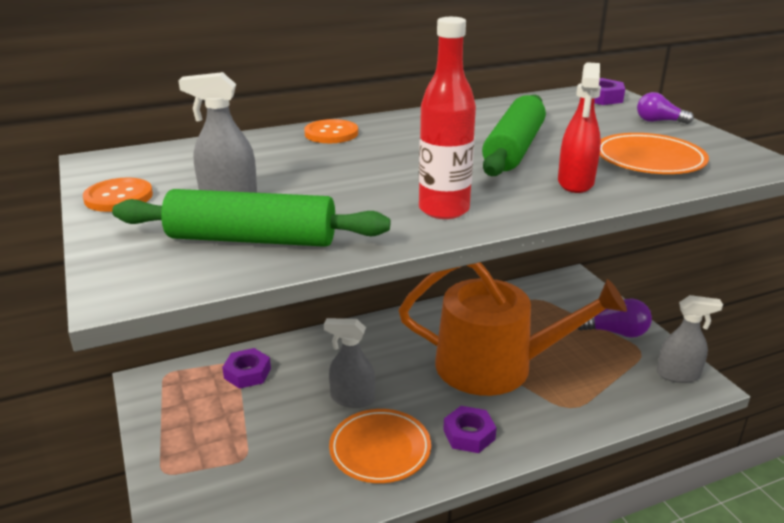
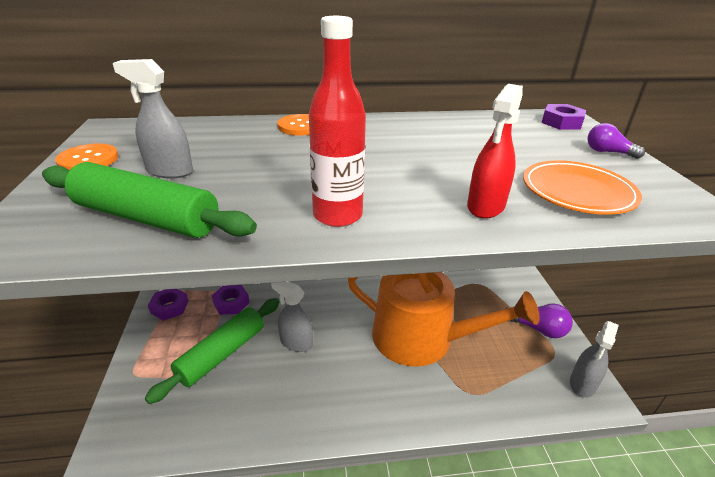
camera: 15 degrees right, 5 degrees up
(380, 449) = (296, 394): orange plate -> none
(469, 434) = (373, 399): purple nut -> purple nut (169, 307)
(514, 149) = (447, 162): green rolling pin -> green rolling pin (222, 354)
(678, 375) = (582, 384): grey spray bottle -> grey spray bottle turned 105 degrees clockwise

